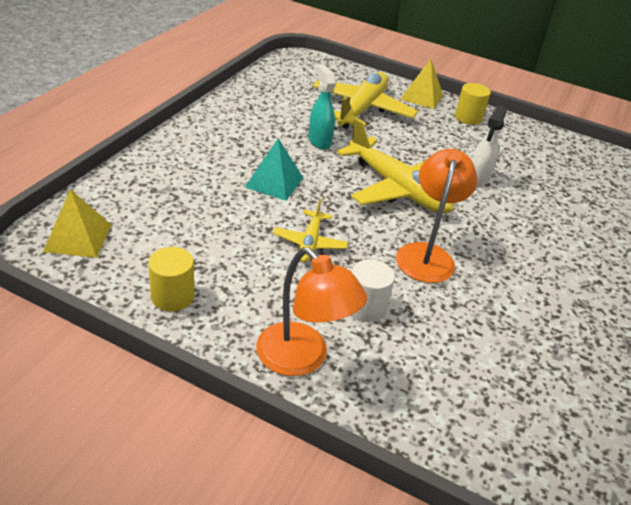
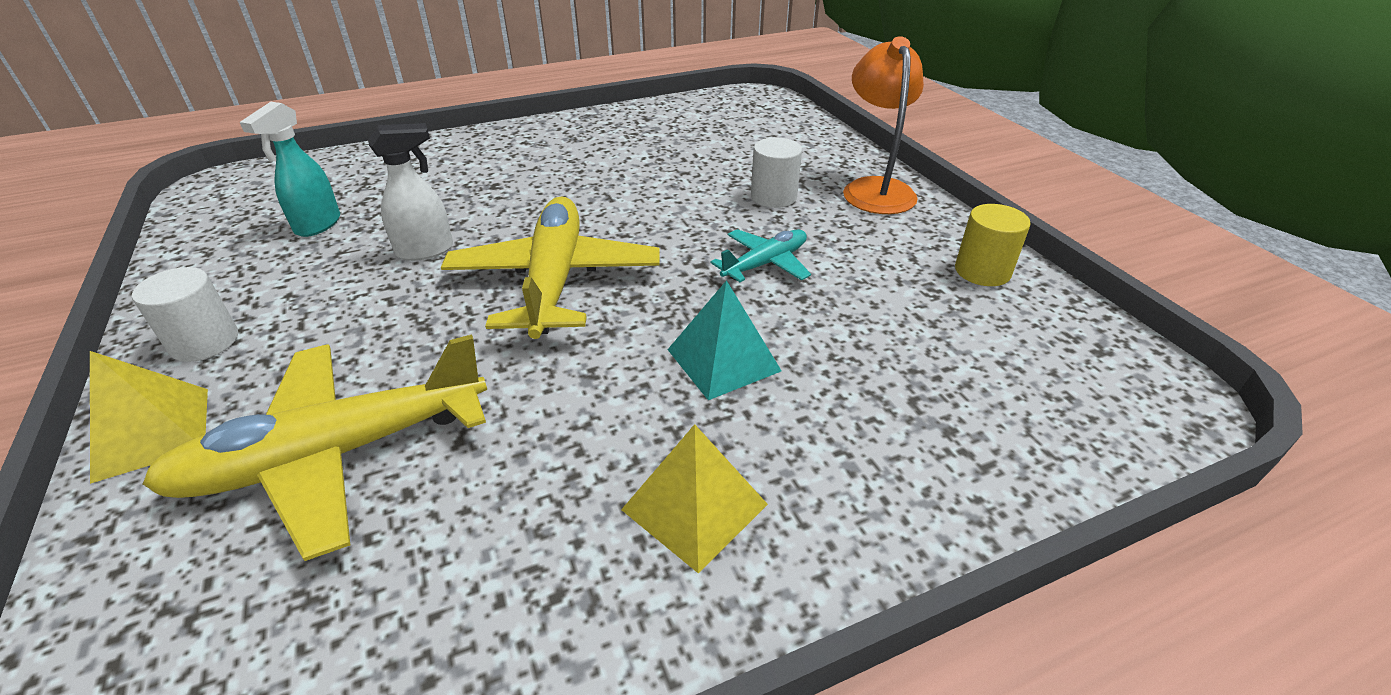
camera: 135 degrees left, 0 degrees up
(78, 237) = (1107, 389): yellow pyramid -> yellow pyramid (694, 507)
(309, 243) = (765, 264): yellow plane -> turquoise plane
(319, 141) = (543, 409): turquoise spray bottle -> turquoise spray bottle (317, 225)
(426, 254) = (645, 209): orange lamp -> none
(468, 118) = (204, 342): yellow cylinder -> white cylinder

